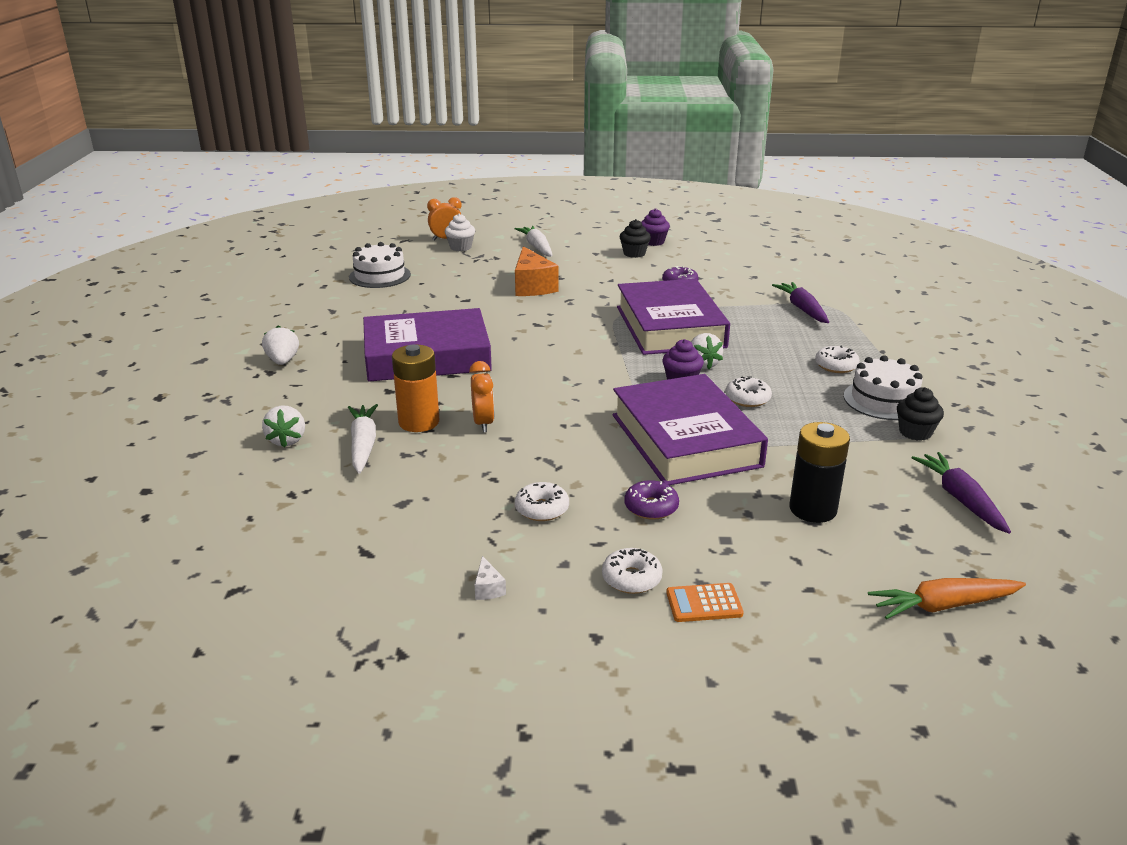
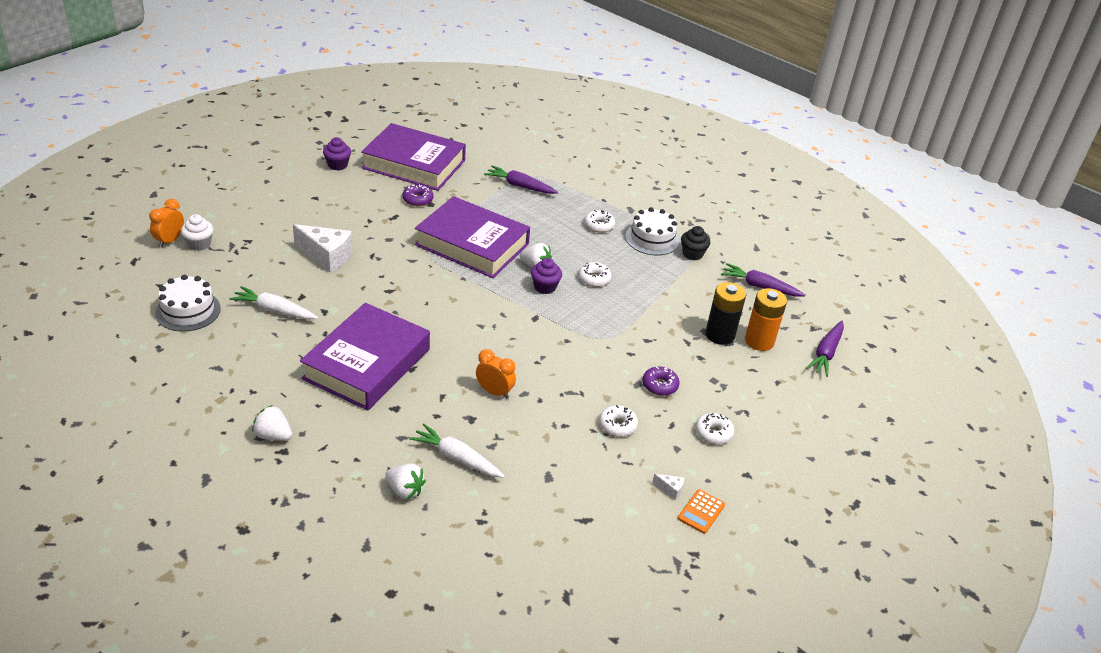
camera: 55 degrees left, 10 degrees up
(419, 422) = (457, 418): orange battery -> orange battery (759, 341)
(532, 286) = (326, 256): orange cheese -> white cheese
(537, 247) = (261, 213): white carrot -> white carrot (274, 310)
(634, 253) = (343, 184): black cupcake -> none
(685, 440) = (609, 330): purple book -> purple book (414, 164)
(704, 603) = (756, 422): orange calculator -> orange calculator (701, 512)
(943, 606) = (826, 353): orange carrot -> purple carrot

